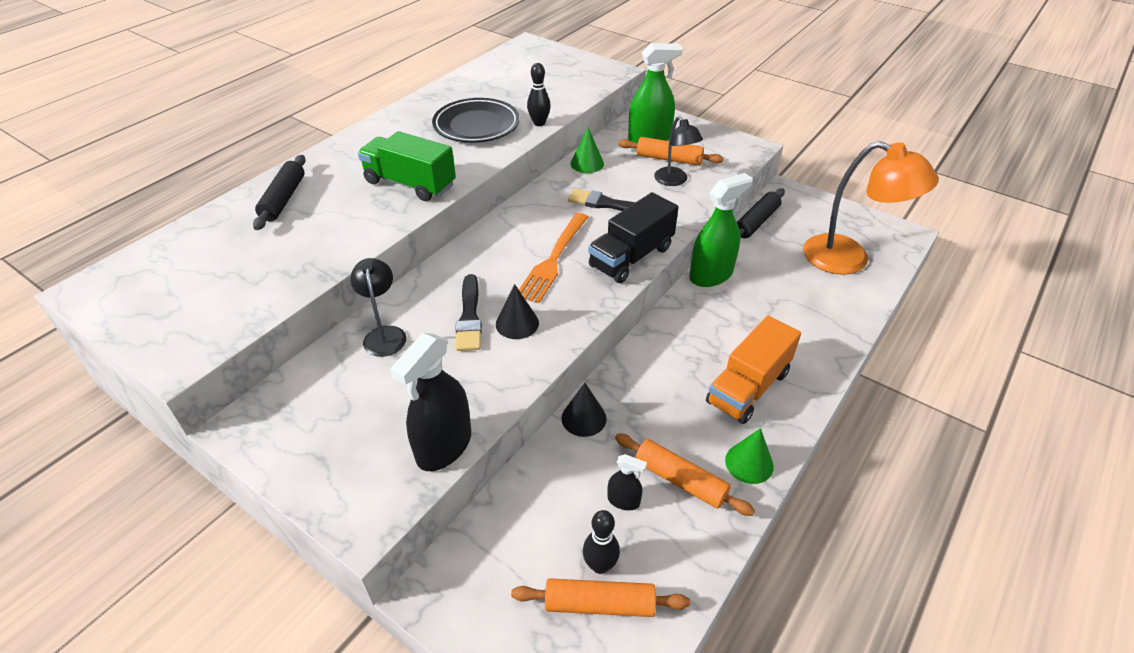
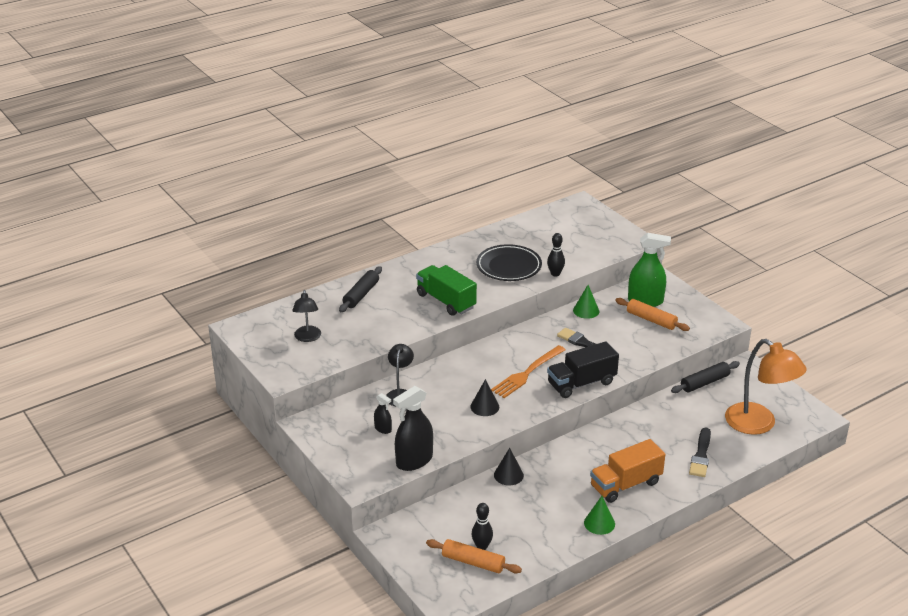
camera: 20 degrees right, 10 degrees down
(469, 317) = (456, 396): black brush -> black brush (701, 455)
(623, 501) = (511, 521): black spray bottle -> black spray bottle (383, 429)
(674, 181) = (645, 337): black lamp -> black lamp (307, 338)
(680, 480) = (551, 520): orange rolling pin -> none
(711, 275) = (644, 411): green spray bottle -> none

